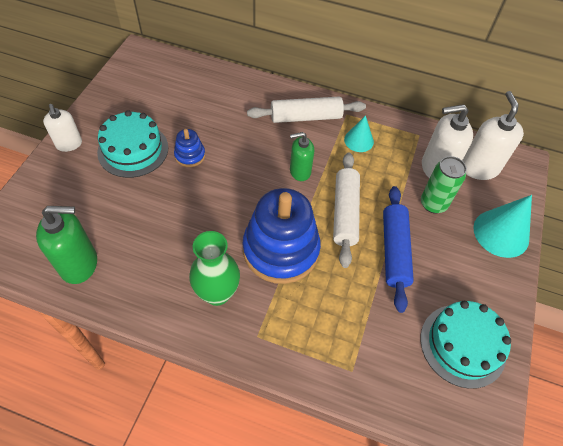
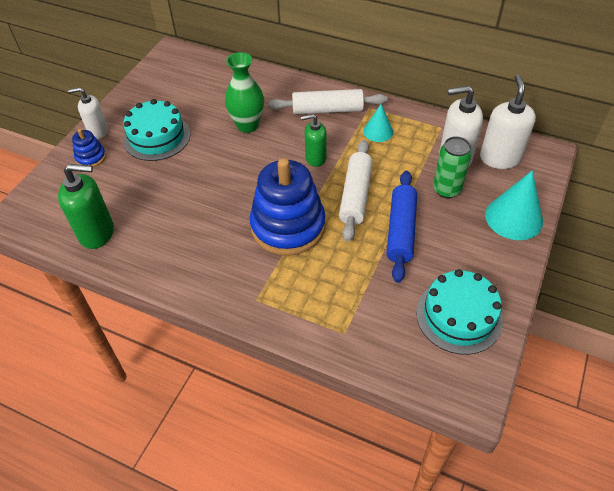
camera: 10 degrees right, 5 degrees down
(69, 144) = (98, 131): white soap dispenser -> white soap dispenser turned 105 degrees clockwise
(190, 155) = (210, 142): blue stacking toy -> blue stacking toy (91, 157)
(217, 293) = (222, 261): green vase -> green vase (247, 125)

